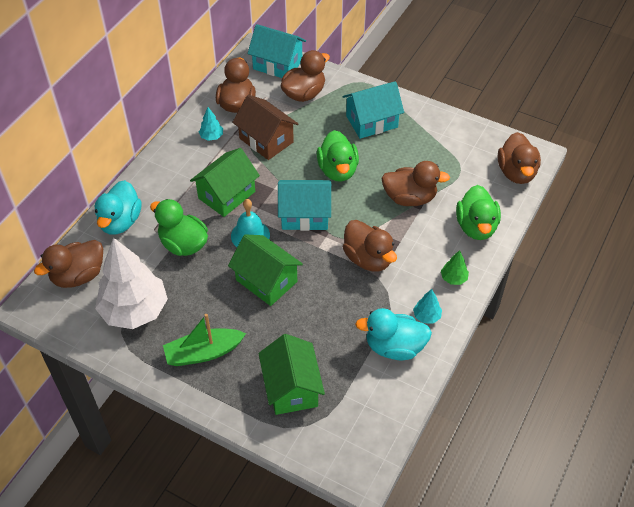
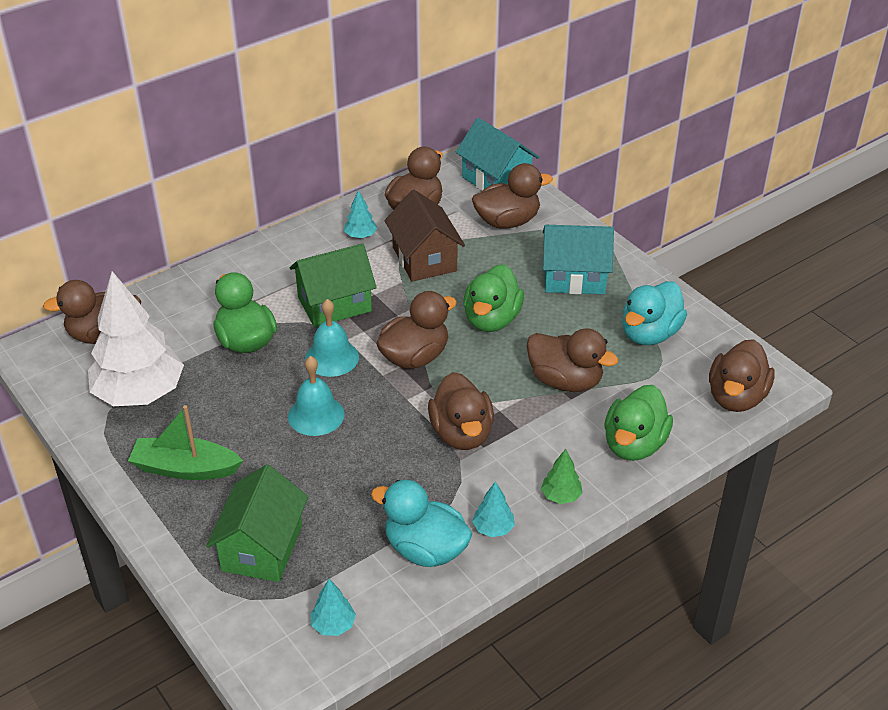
camera: 25 degrees right, 10 degrees down
(120, 222) = (191, 294): turquoise duck -> turquoise duck (649, 334)
(266, 281) = (316, 415): green house -> turquoise bell
(305, 215) = (415, 357): turquoise house -> brown duck
(370, 421) = (333, 625): none -> turquoise tree

